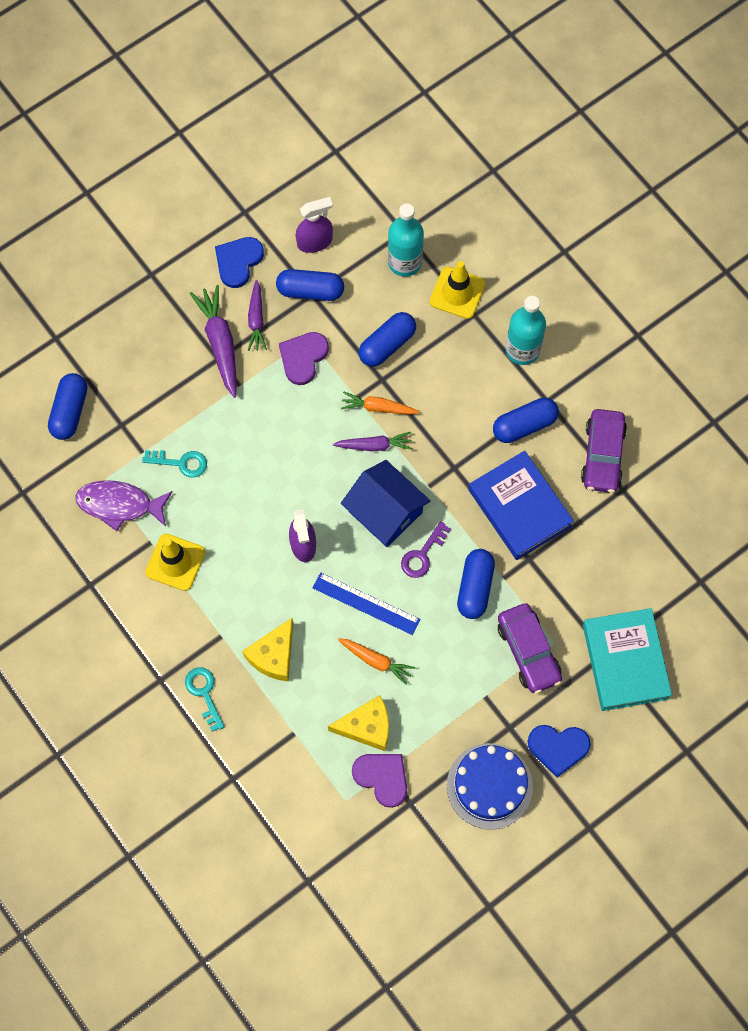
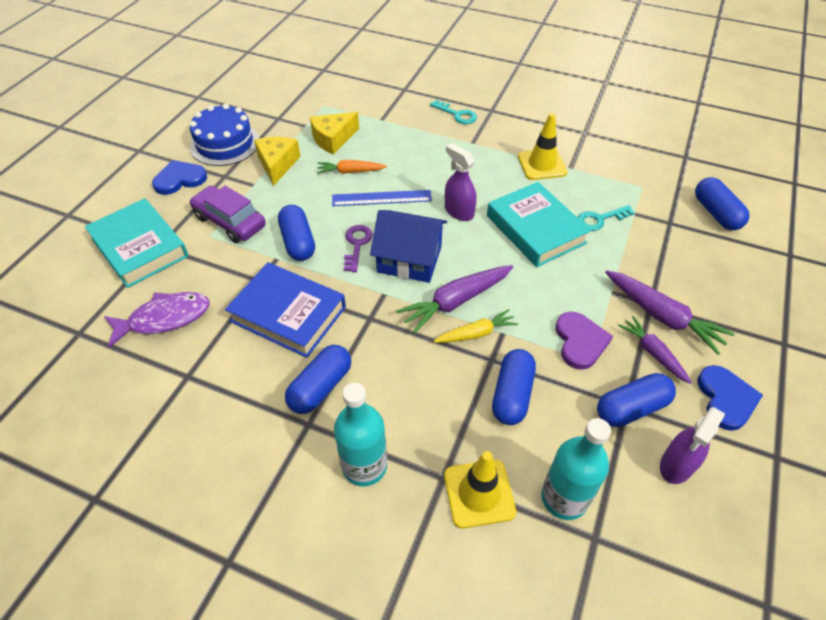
camera: 150 degrees right, 20 degrees down
(119, 504) = (614, 177): purple fish -> purple fish (164, 319)
(249, 484) = (535, 229): none -> turquoise book
(274, 655) = (427, 147): yellow cheese -> yellow cheese (277, 164)
(374, 445) = (455, 302): purple carrot -> purple carrot, size x1.58
(378, 407) = (476, 333): orange carrot -> yellow carrot
(382, 777) = (305, 122): purple heart -> none
(603, 455) = (221, 398): purple car -> none

